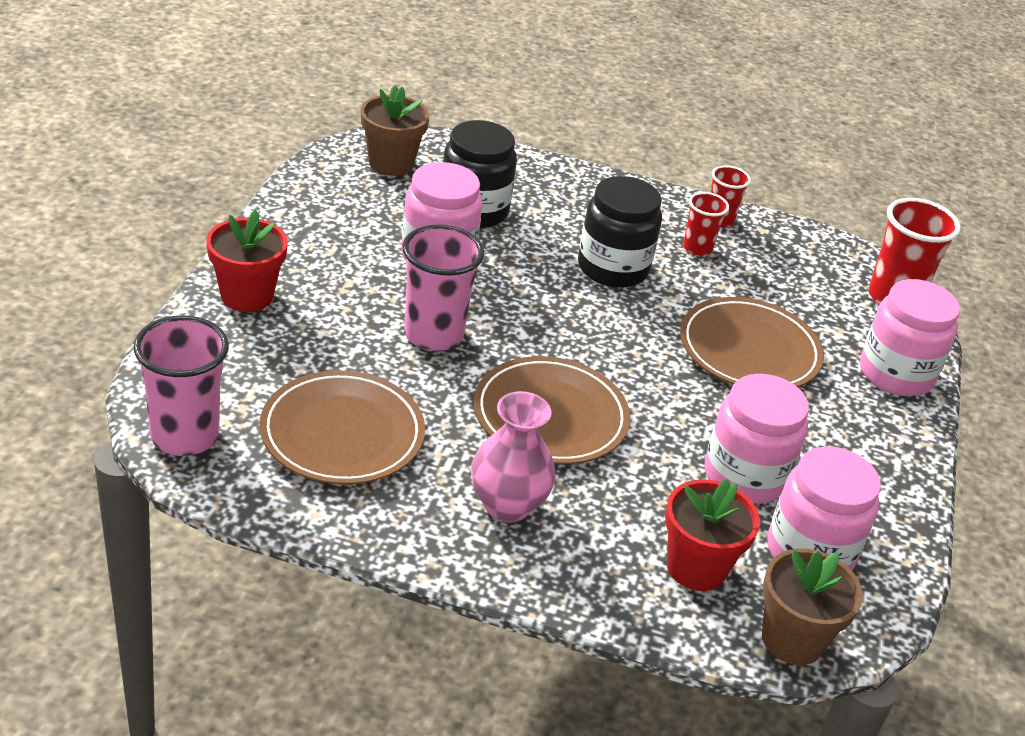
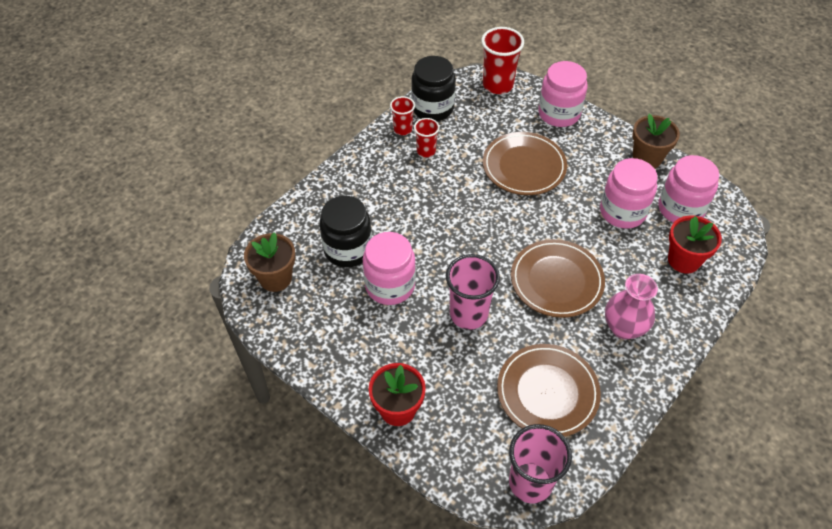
camera: 60 degrees left, 15 degrees up
(613, 268) = (431, 199): black jar -> black jar (432, 108)
(792, 639) = (736, 241): brown flower pot -> brown flower pot (647, 158)

